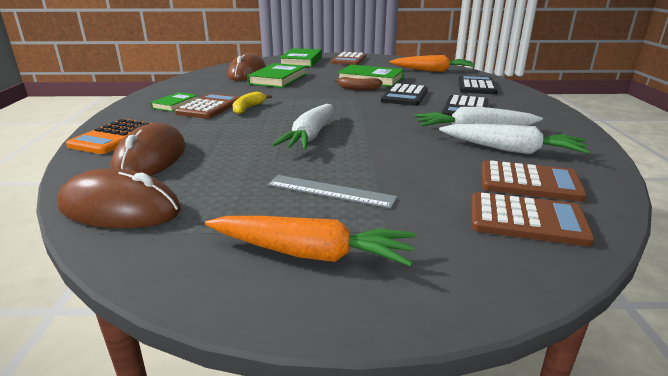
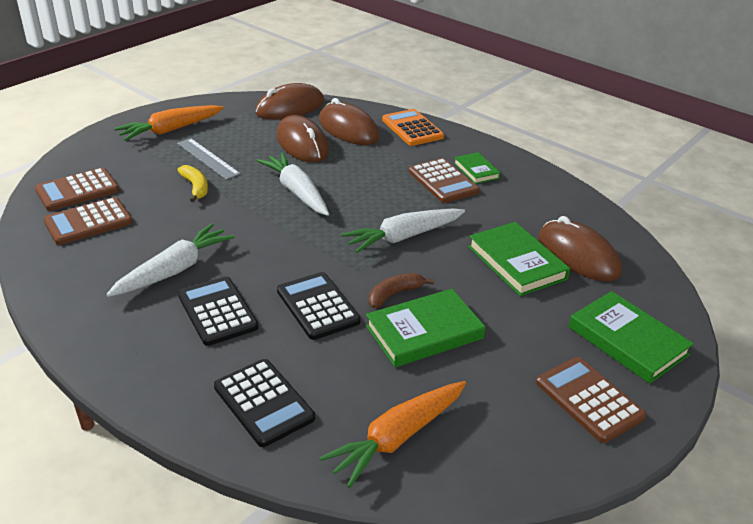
camera: 130 degrees right, 10 degrees up
(219, 164) = (302, 144): none -> brown mouse
(248, 108) = (412, 197): yellow banana -> yellow banana (195, 187)
(330, 191) = (208, 158): grey ruler -> grey ruler turned 75 degrees clockwise
(511, 150) = (120, 255): white carrot -> white carrot (403, 237)

